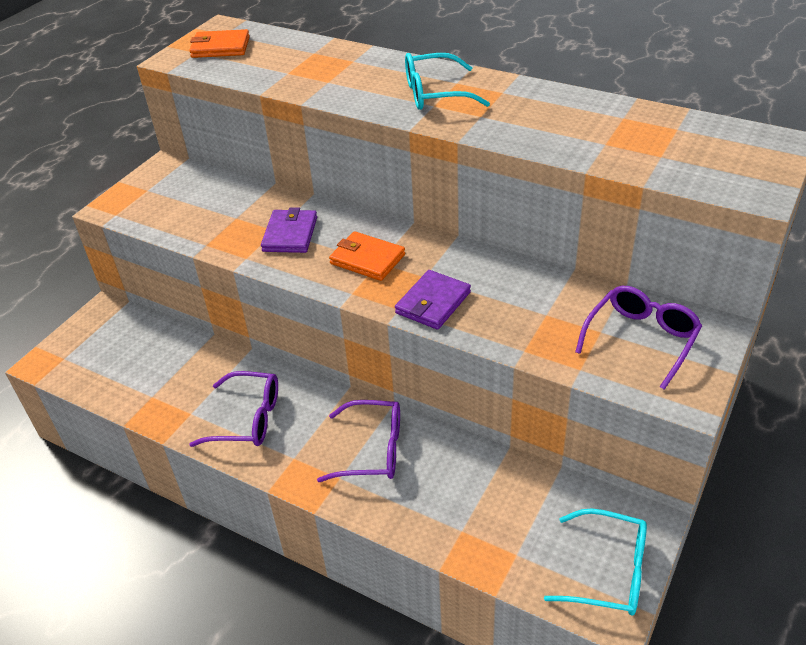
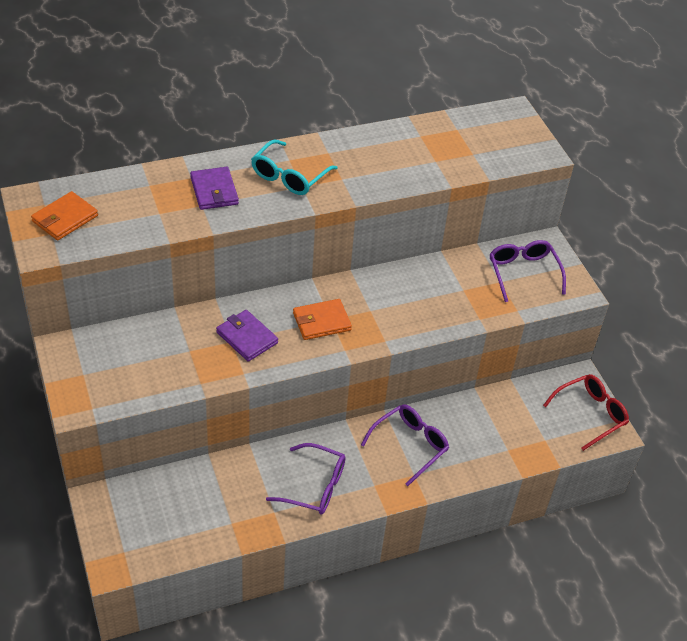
camera: 55 degrees left, 5 degrees up
(247, 419) = (314, 486): purple glasses -> purple glasses turned 60 degrees clockwise
(433, 303) = (398, 324): purple wallet -> purple wallet (214, 191)
(608, 571) = (590, 414): turquoise glasses -> red glasses

